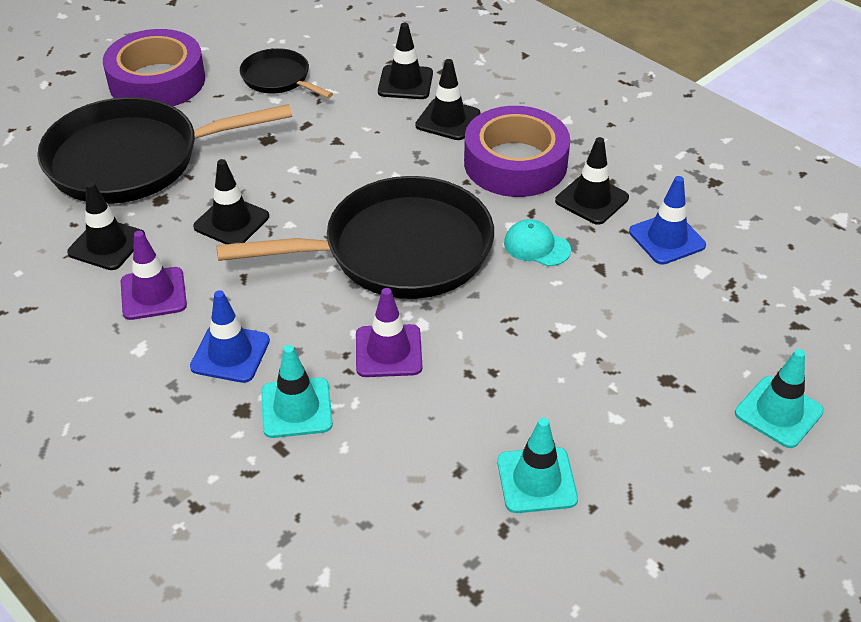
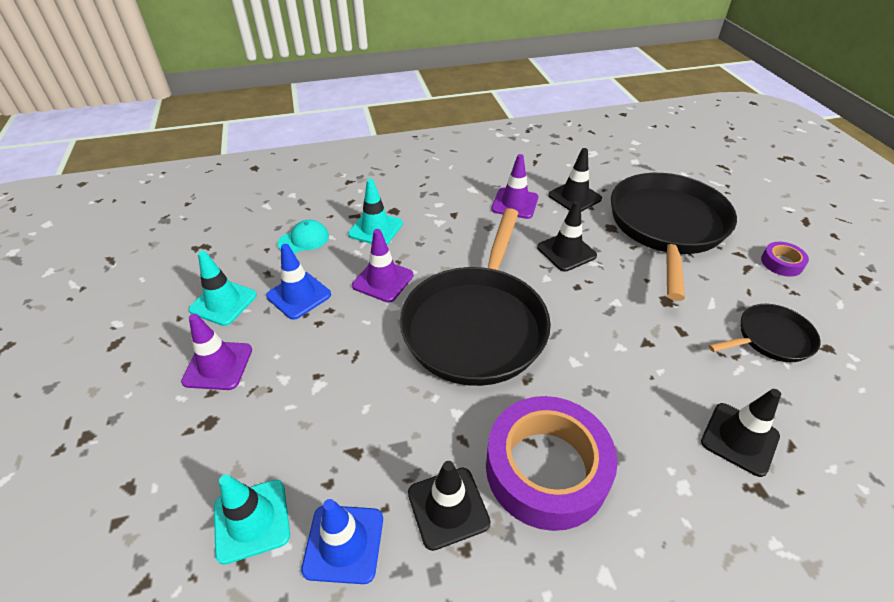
camera: 120 degrees right, 0 degrees up
(157, 81) = (781, 263): purple tape -> purple tape, size x0.44
(230, 354) = (440, 218): blue traffic cone -> blue traffic cone (299, 295)
(448, 120) = (651, 445): black traffic cone -> none
(536, 246) = (416, 418): turquoise cap -> turquoise cap (303, 239)
(612, 418) = (218, 365): none -> purple traffic cone
(778, 412) = (102, 481): turquoise traffic cone -> turquoise traffic cone (252, 520)

